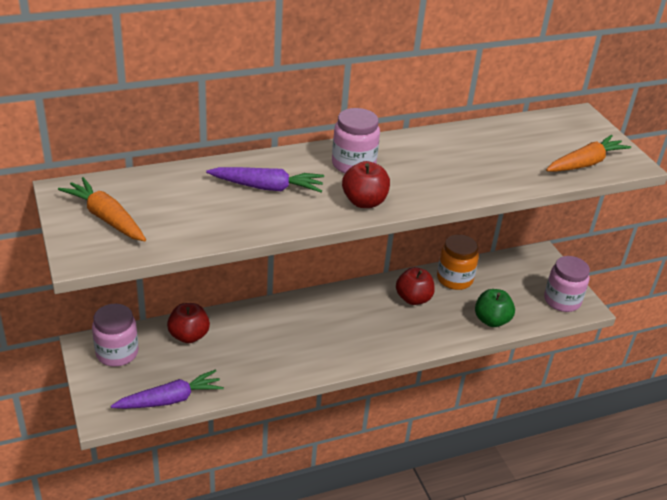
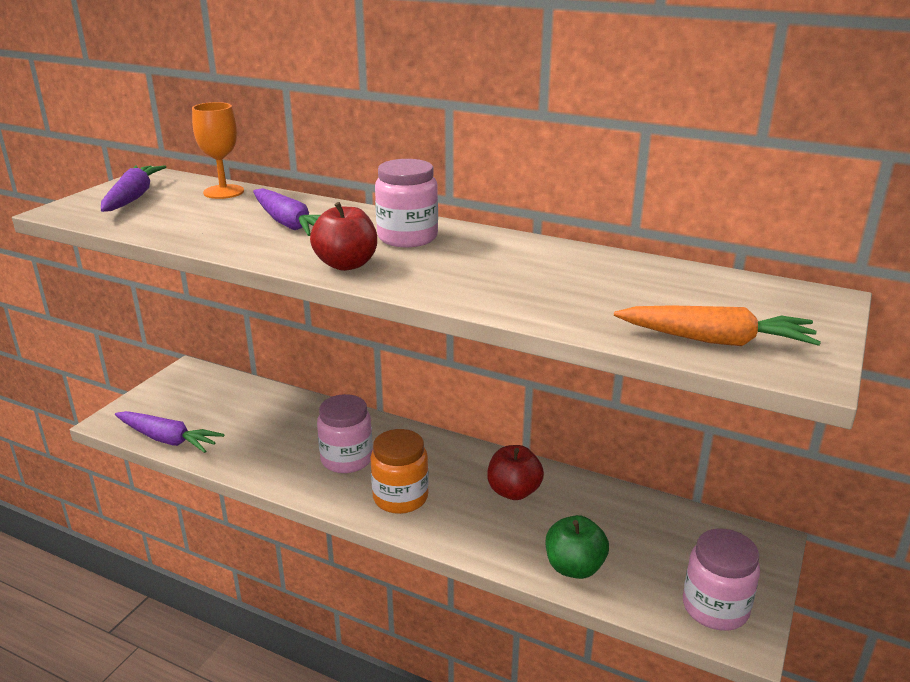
camera: 50 degrees right, 10 degrees down
(106, 218) = (133, 198): orange carrot -> purple carrot
(117, 353) = (196, 386): pink jar -> pink jar (347, 459)
(160, 180) = (223, 192): none -> orange goblet
(189, 336) = (262, 404): red apple -> none
(454, 279) = (596, 501): orange jar -> orange jar (400, 497)

